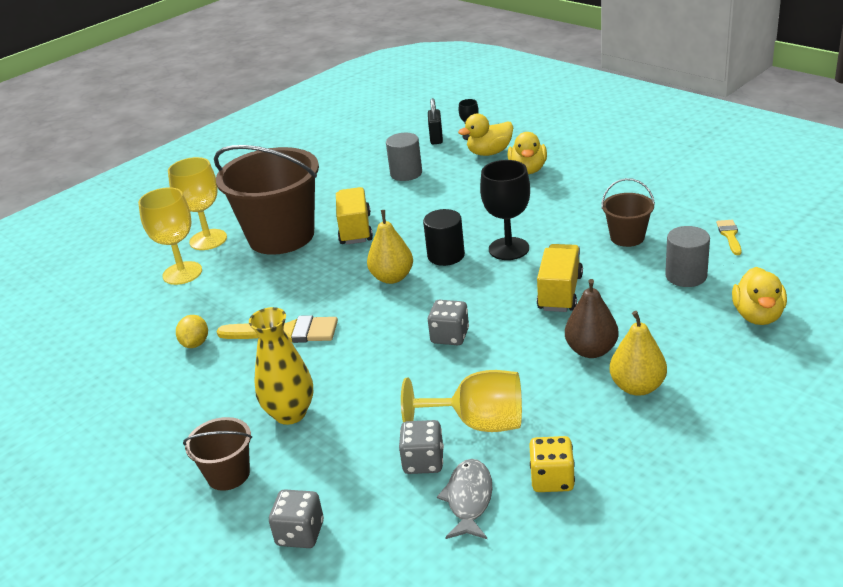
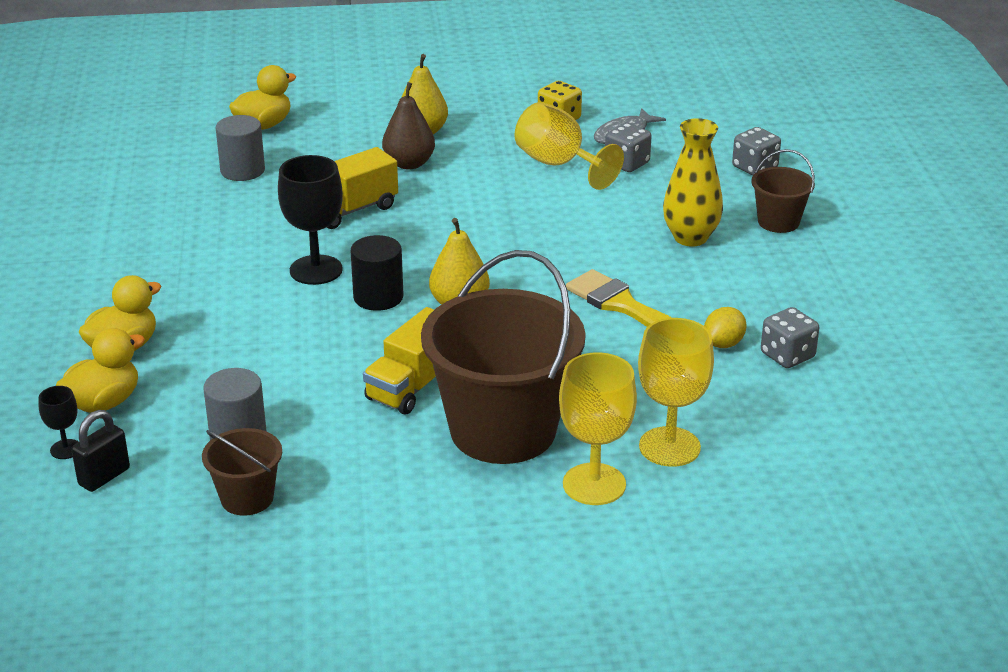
camera: 145 degrees left, 0 degrees up
(450, 336) = (490, 226): grey dice -> grey dice (787, 355)
(489, 153) = (104, 403): yellow duck -> yellow duck turned 60 degrees counterclockwise
(627, 237) = (209, 221): brown bucket -> brown bucket (247, 498)
(729, 235) = (142, 178): yellow brush -> none

